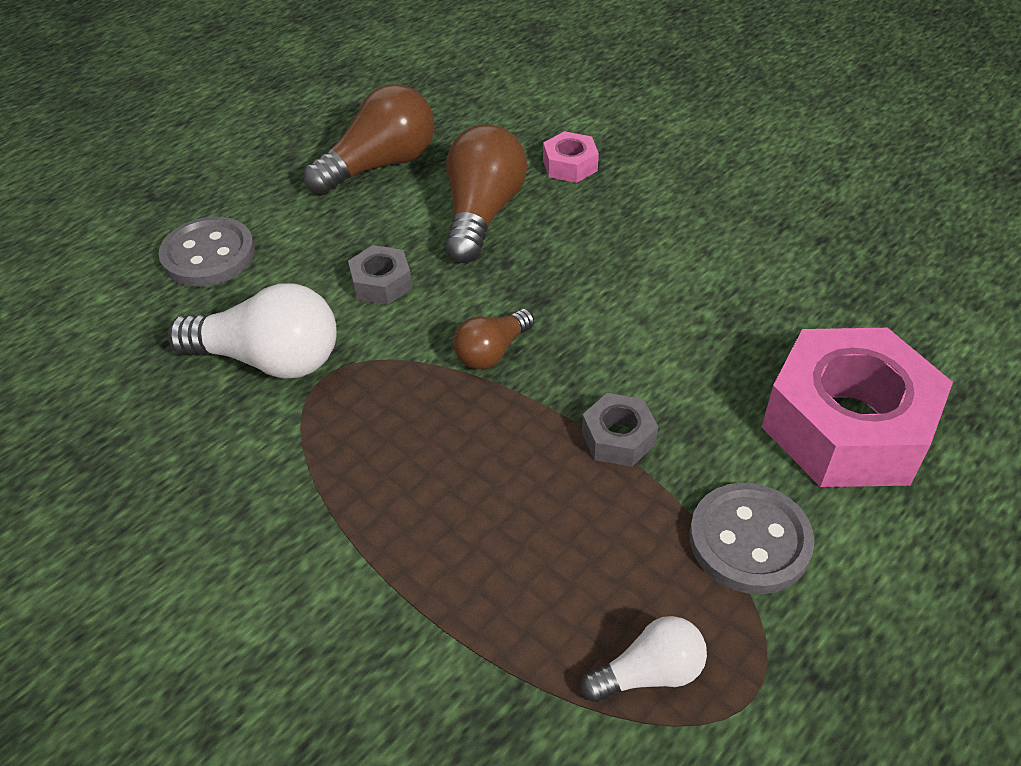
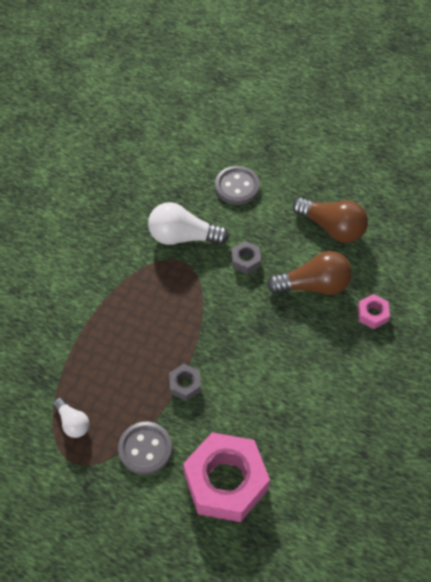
camera: 70 degrees right, 10 degrees up
(269, 359) = (183, 237): white light bulb -> white light bulb turned 105 degrees clockwise
(492, 352) = (218, 320): brown light bulb -> none

